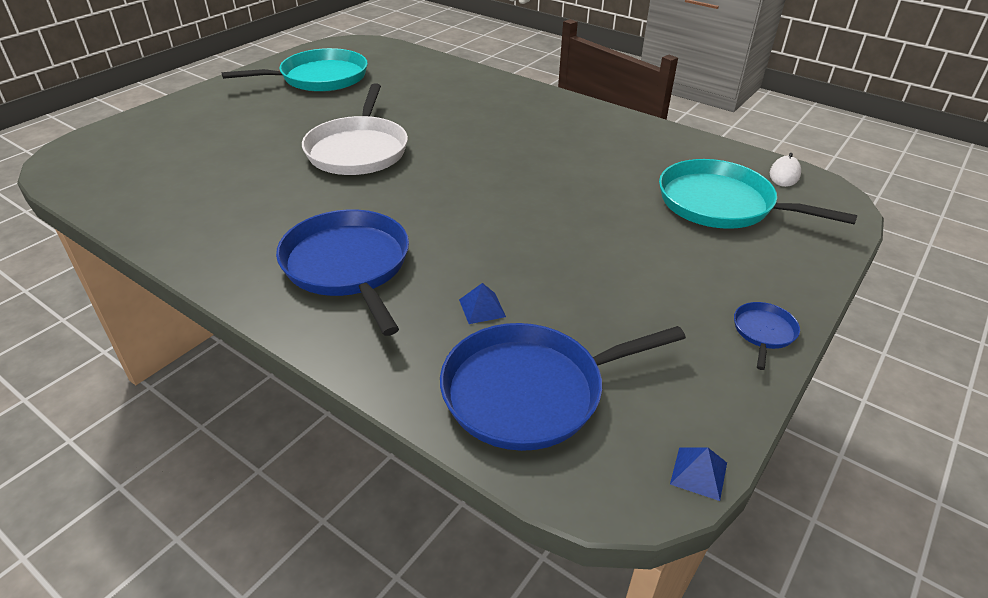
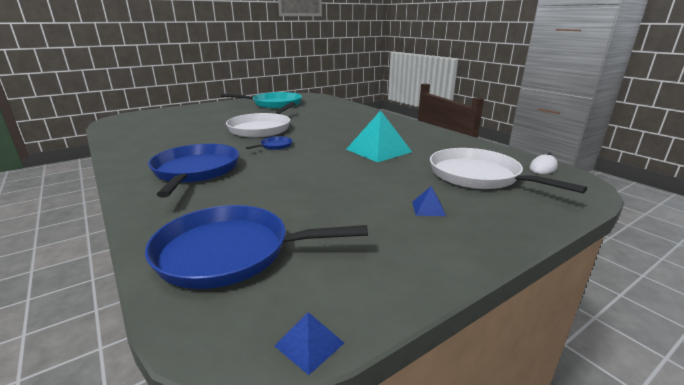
camera: 20 degrees right, 15 degrees down
(482, 308) = (250, 202): blue pyramid -> blue pyramid (428, 208)
(571, 174) = (378, 150): none -> turquoise pyramid
(721, 204) = (478, 176): turquoise pan -> white pan
(763, 332) = (458, 253): blue pan -> blue pan (275, 146)

